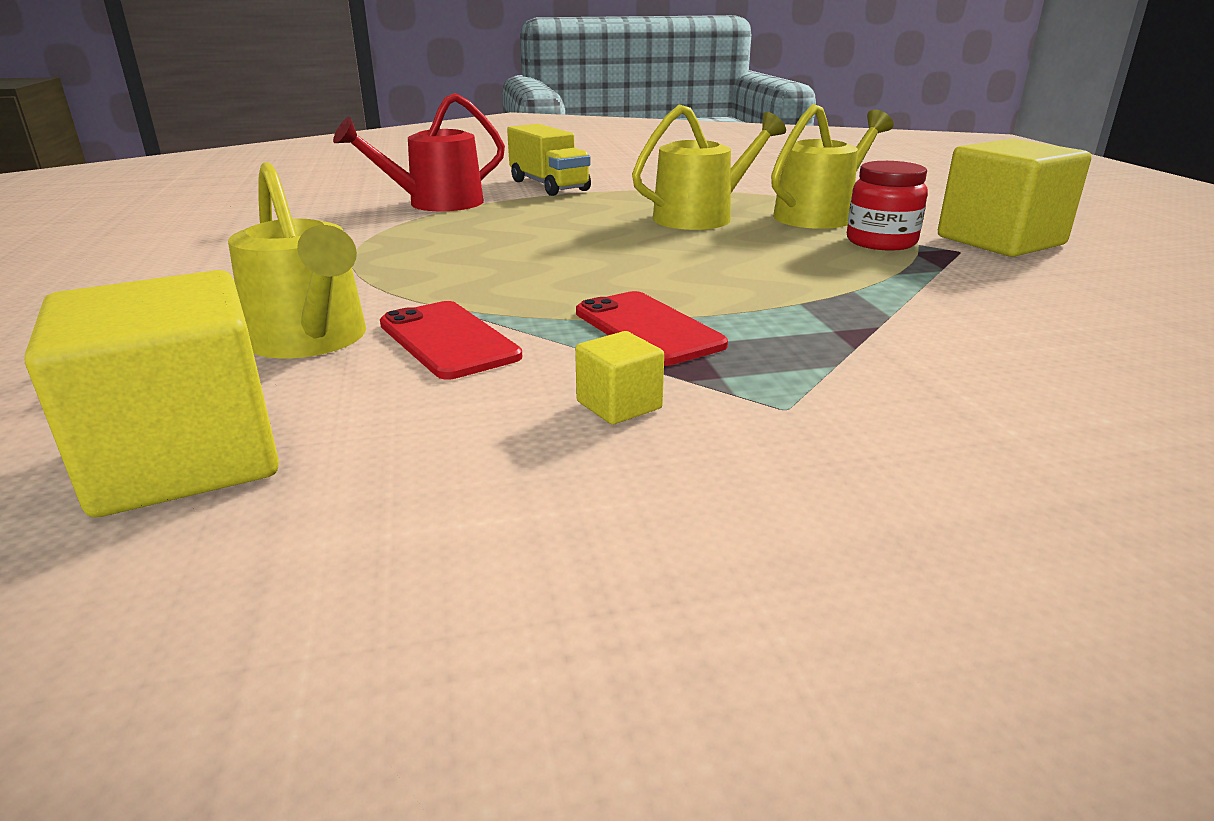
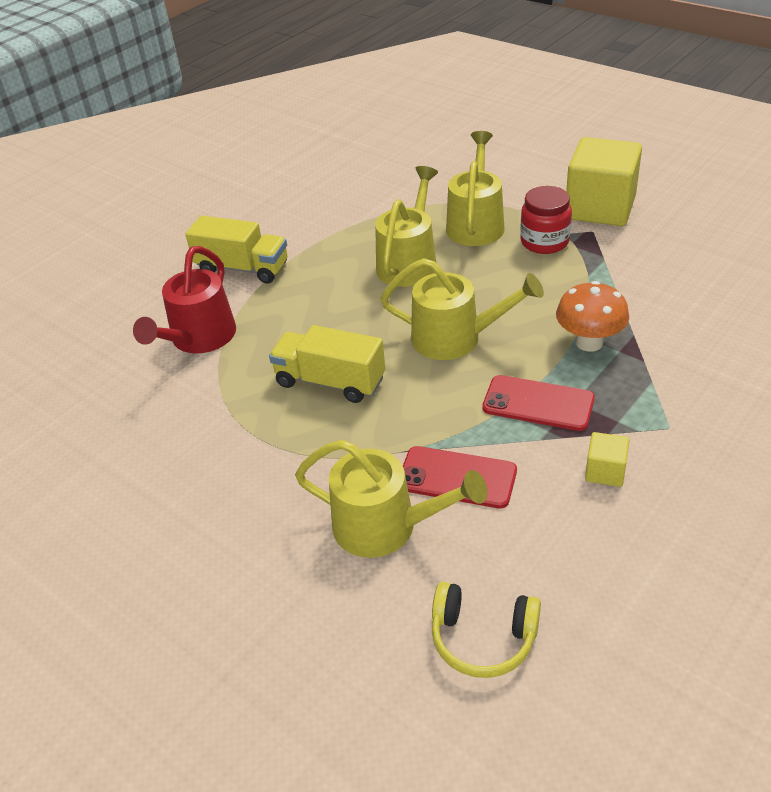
camera: 35 degrees left, 15 degrees up
(185, 459) = (483, 639): yellow cube -> yellow headphones
(478, 250) = (330, 381): none -> yellow truck
(650, 264) = (455, 338): none -> yellow watering can
(803, 312) = (589, 342): none -> orange mushroom

